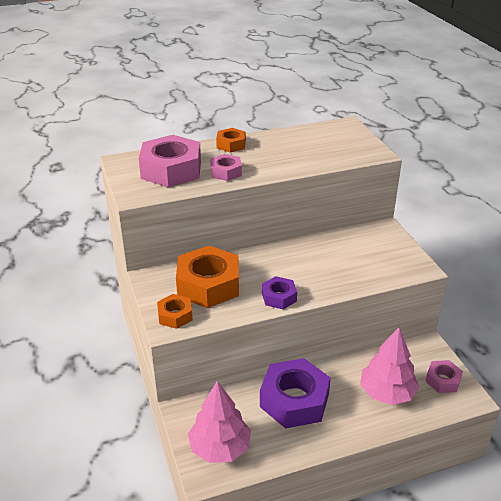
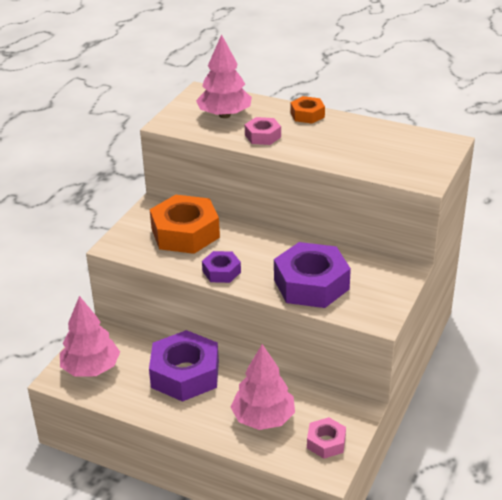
camera: 45 degrees right, 0 degrees up
(171, 170) = (224, 115): pink nut -> pink tree
(175, 315) = (130, 241): orange nut -> none
(349, 270) = (311, 284): none -> purple nut

